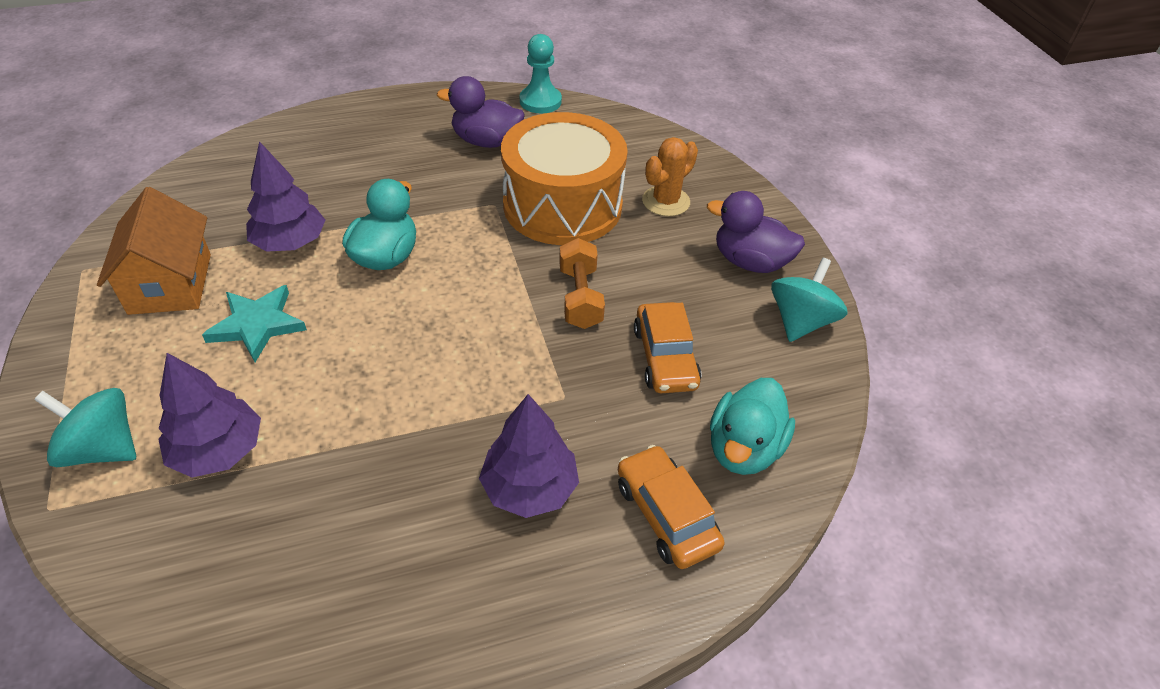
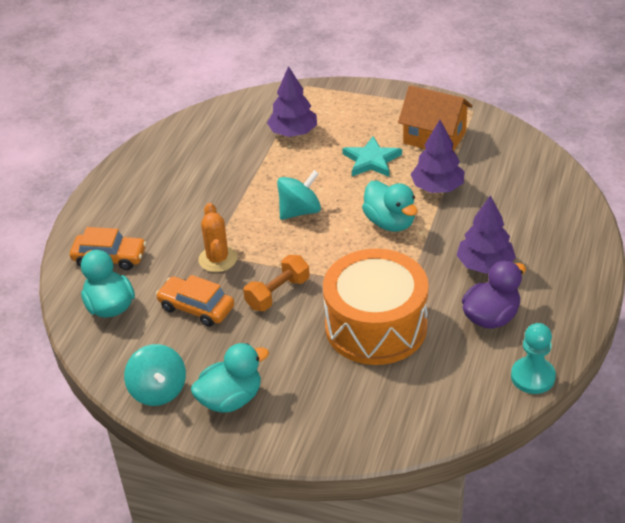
camera: 130 degrees right, 5 degrees down
(102, 448) = (327, 102): turquoise spinning top -> turquoise spinning top (300, 211)
(529, 488) = (172, 219): purple tree -> purple tree (485, 265)
(580, 297) = (278, 293): orange dumbbell -> orange dumbbell turned 75 degrees counterclockwise
(666, 201) = (333, 388): orange cactus -> orange cactus (218, 259)
(750, 262) = (231, 399): purple duck -> turquoise duck

